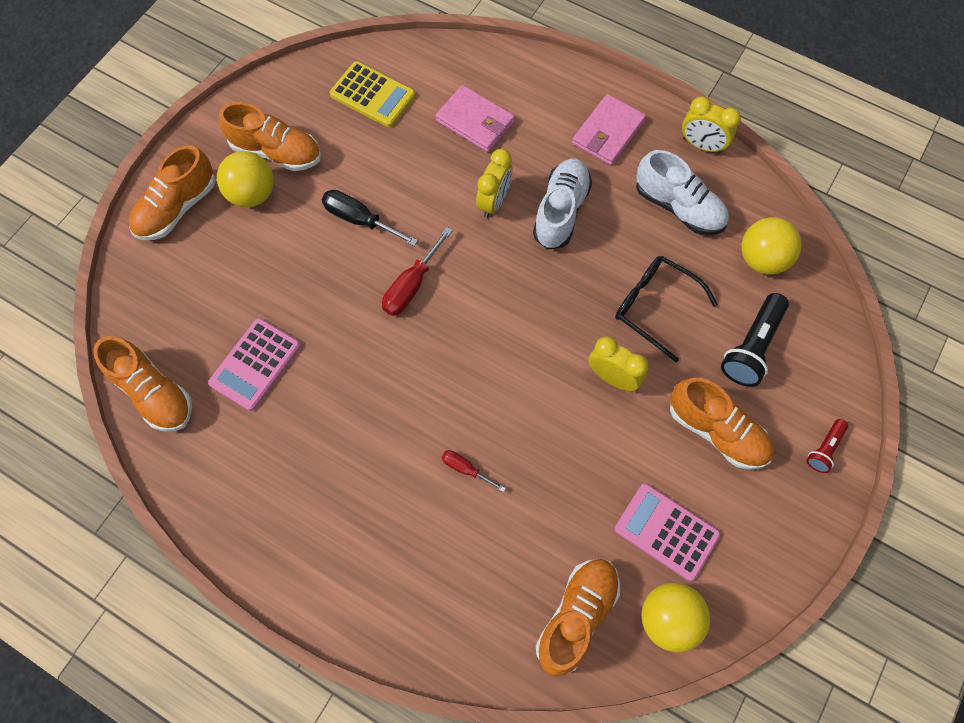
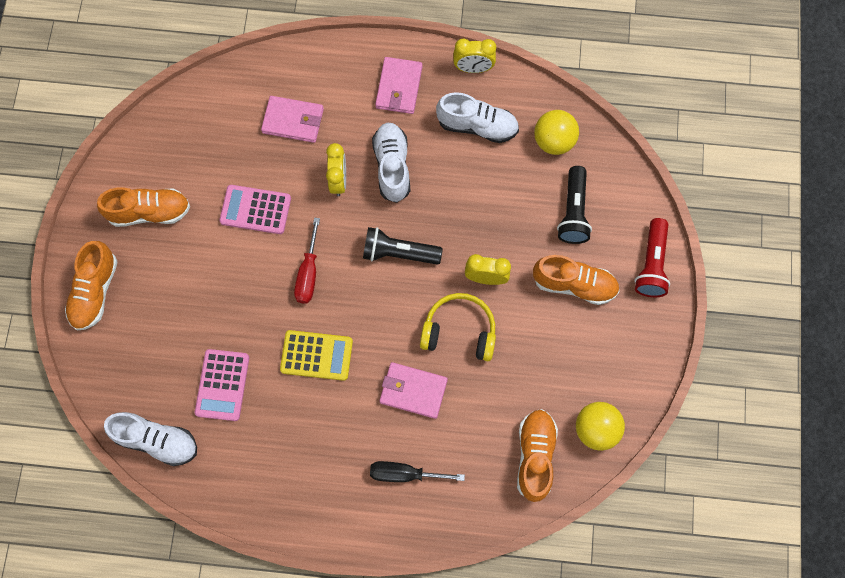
camera: 25 degrees left, 5 degrees up
(153, 393) = (157, 440): orange shoe -> white shoe
(252, 194) = (149, 254): yellow ball -> none
(359, 219) = (243, 239): black screwdriver -> black screwdriver (404, 473)
(372, 95) = (202, 132): yellow calculator -> yellow calculator (316, 355)
(465, 469) = (413, 391): red screwdriver -> pink wallet
(523, 306) = (398, 253): none -> black flashlight
(553, 424) = (459, 331): none -> yellow headphones
(654, 306) = (492, 211): black glasses -> none
(666, 531) = (570, 371): pink calculator -> pink calculator (255, 210)
(824, 449) = (651, 264): red flashlight -> red flashlight, size x1.80

